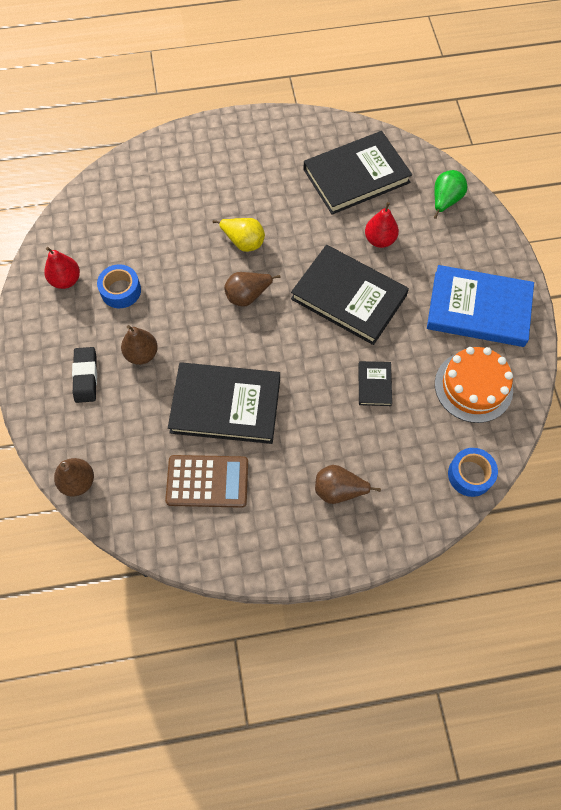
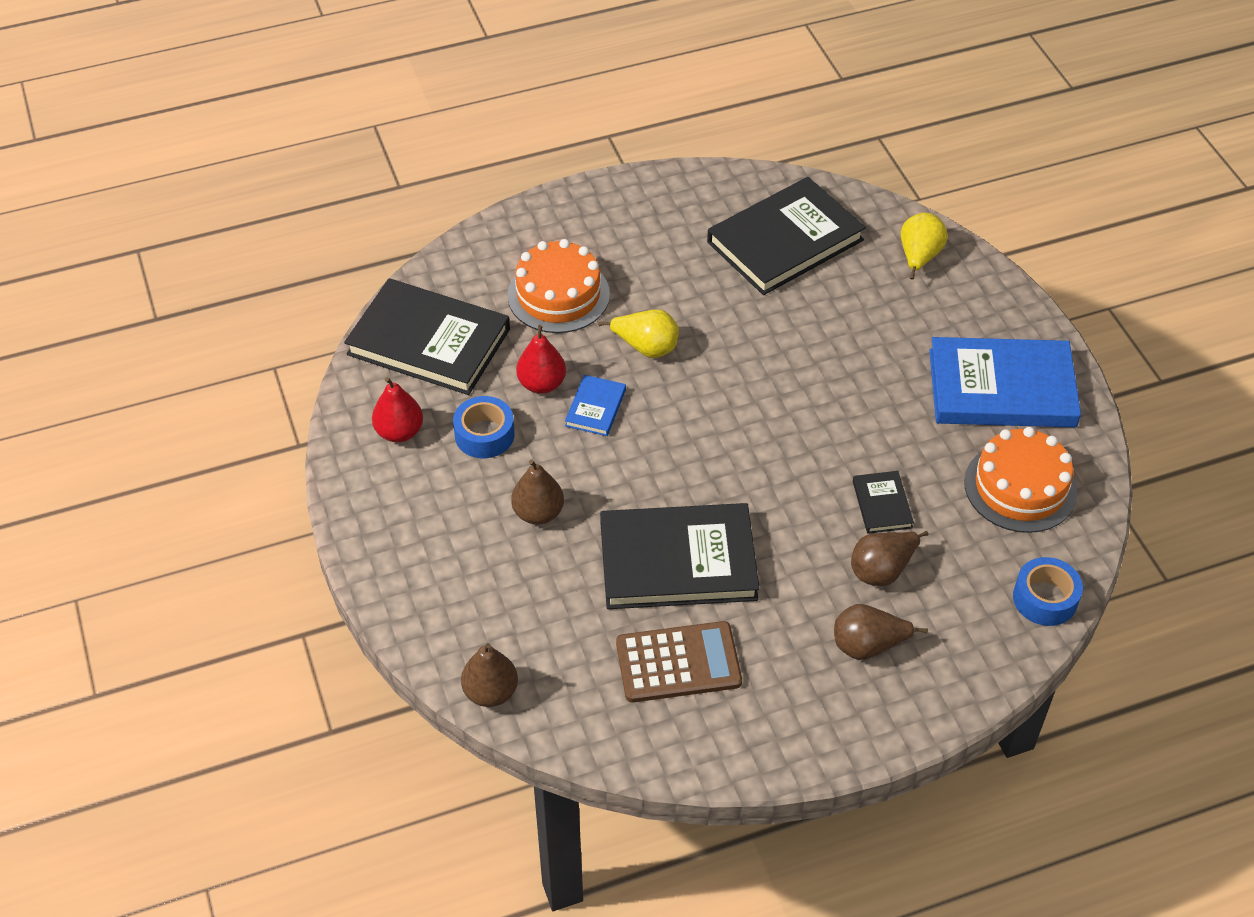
camera: 10 degrees left, 15 degrees down
(85, 376) = (463, 554): black eraser -> none
(194, 194) = (558, 295): none -> orange cake
(199, 282) = (595, 408): none -> blue book
(248, 296) = (671, 416): brown pear -> brown pear (882, 570)
(349, 297) = (816, 398): black book -> black book (429, 342)
(379, 240) = (840, 319): red pear -> red pear (542, 384)
(445, 201) = (919, 257): green pear -> yellow pear

